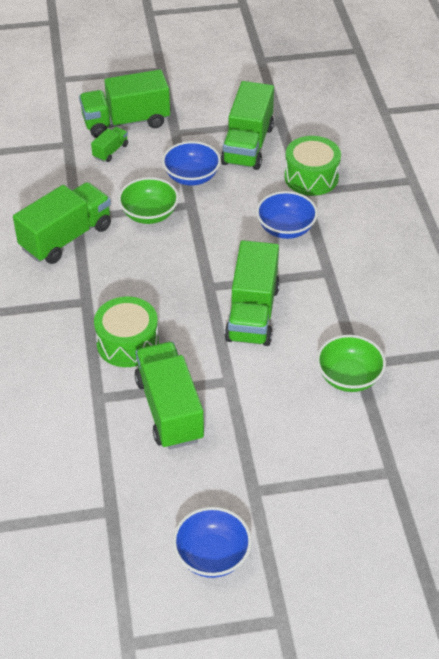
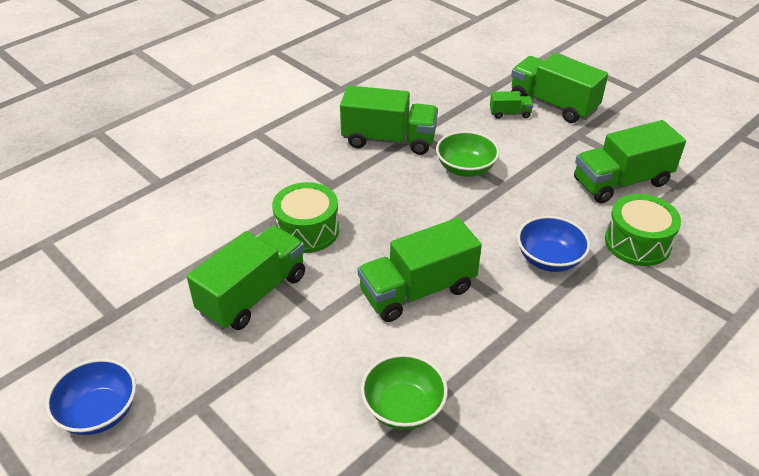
camera: 55 degrees right, 5 degrees down
(191, 177) = (538, 169): blue bowl -> none

